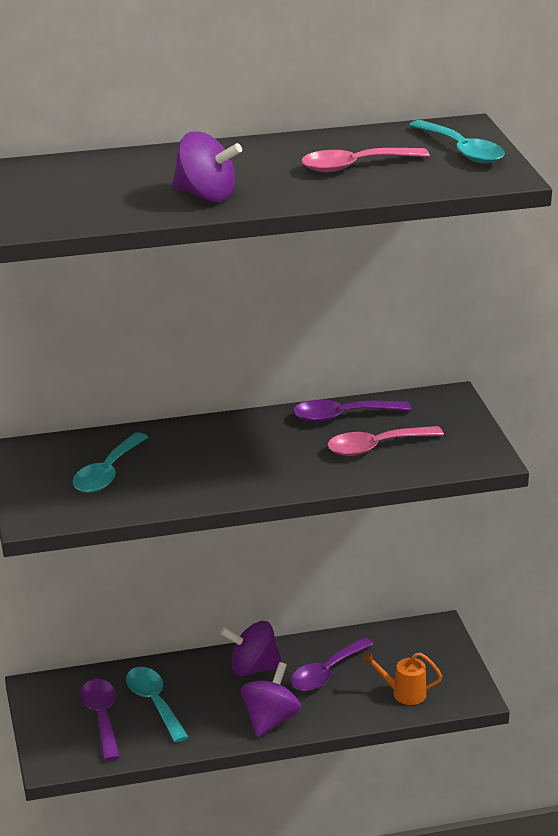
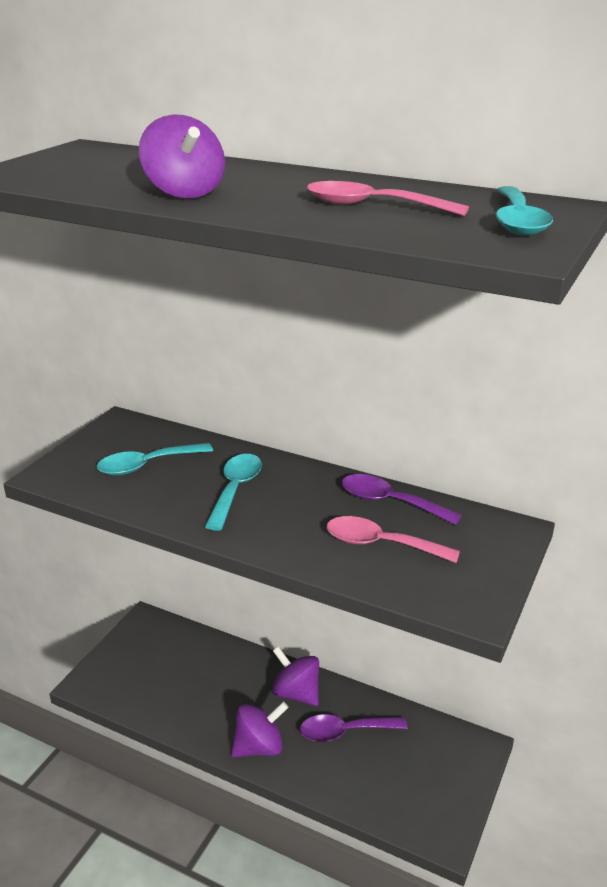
camera: 40 degrees right, 0 degrees up
(102, 717) = (155, 668): purple spoon -> none
(154, 703) = (199, 678): turquoise spoon -> turquoise spoon (235, 489)
(403, 693) = (387, 792): orange watering can -> none

